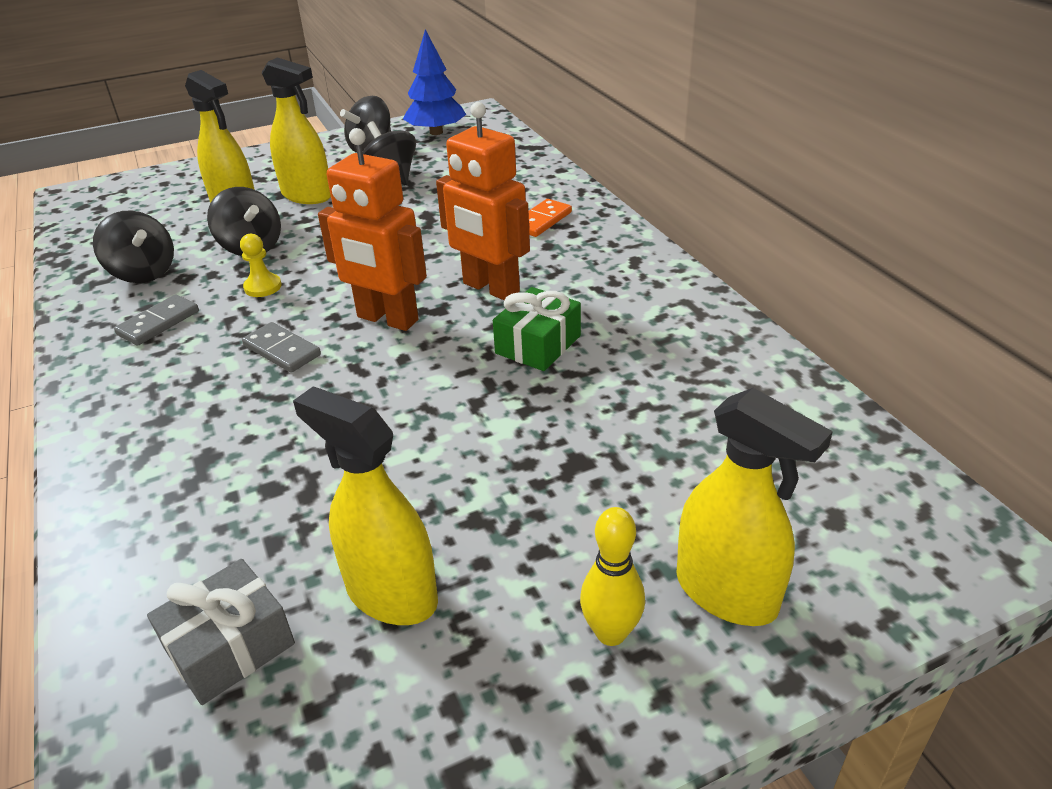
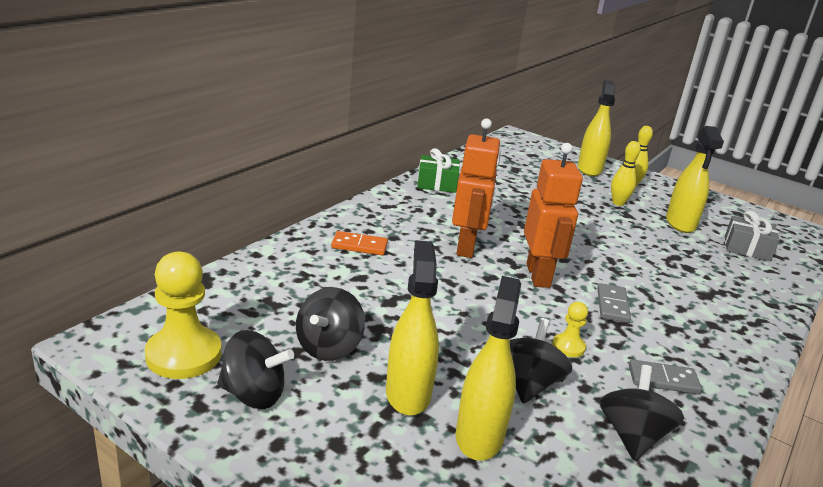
camera: 125 degrees left, 10 degrees down
(436, 132) = (184, 355): blue tree -> yellow pawn
(530, 536) = (618, 203): none -> yellow bowling pin
(538, 344) = (504, 221): green gift -> green gift (437, 184)

